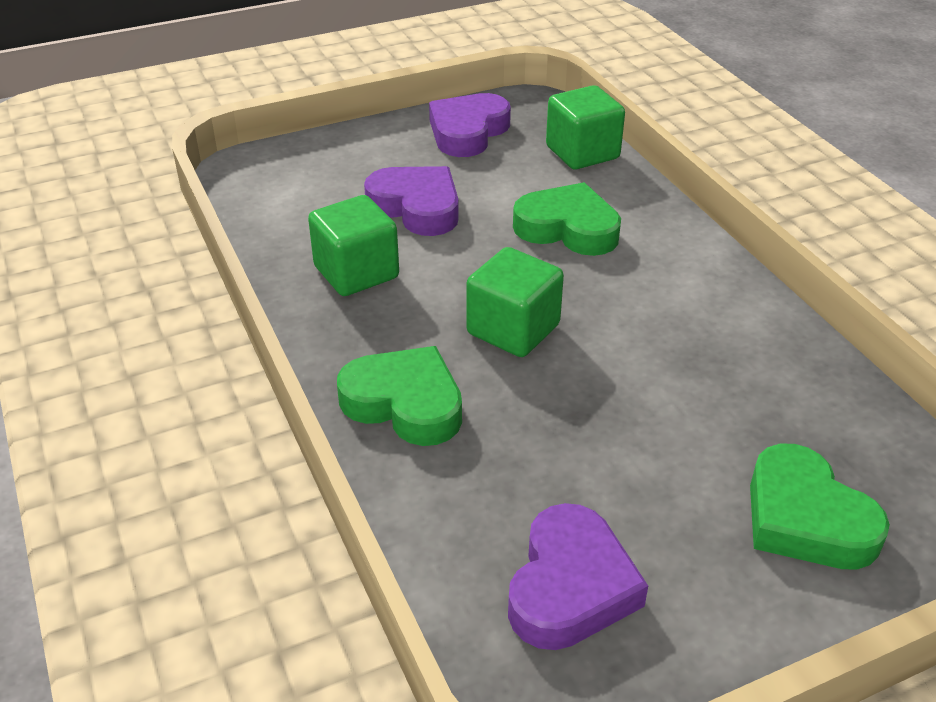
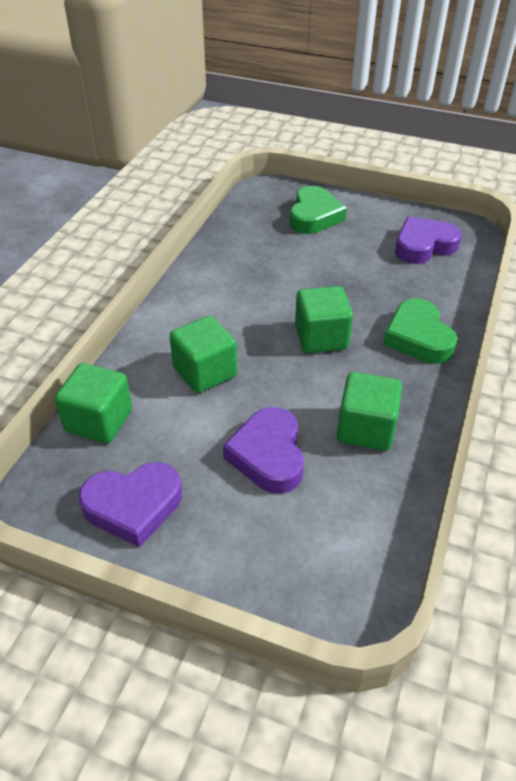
camera: 135 degrees left, 5 degrees up
(568, 228) = (205, 372): green heart -> green cube

